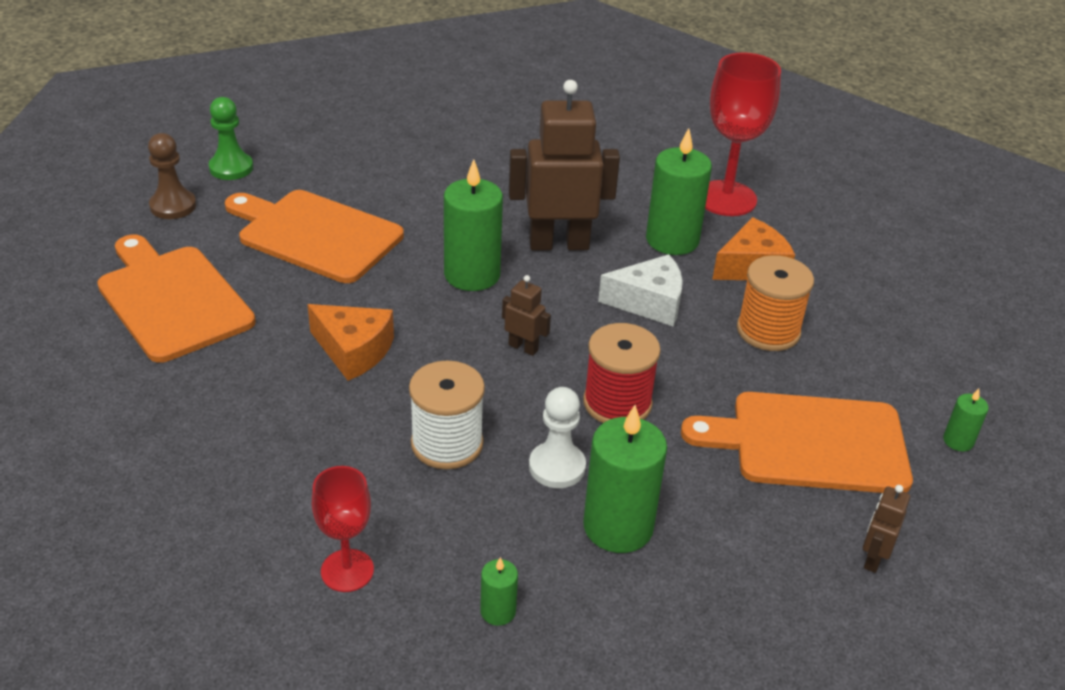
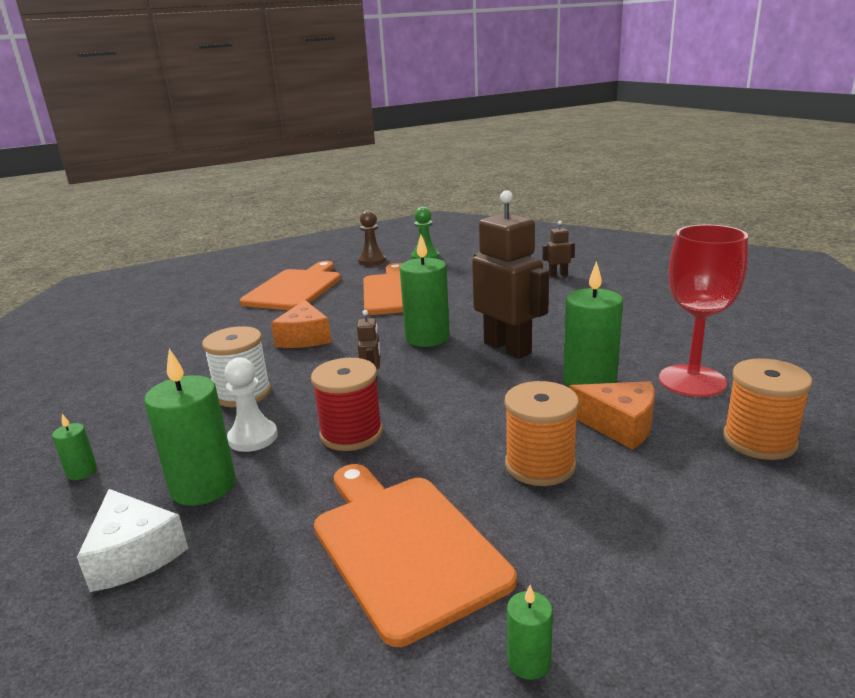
camera: 60 degrees right, 15 degrees down
(347, 570) = (99, 409): red goblet -> none
(649, 302) = (493, 401): white cheese -> white cheese (134, 554)
(829, 227) = (759, 441): none -> orange spool
(873, 558) = (258, 656): brown robot -> brown robot (558, 275)

